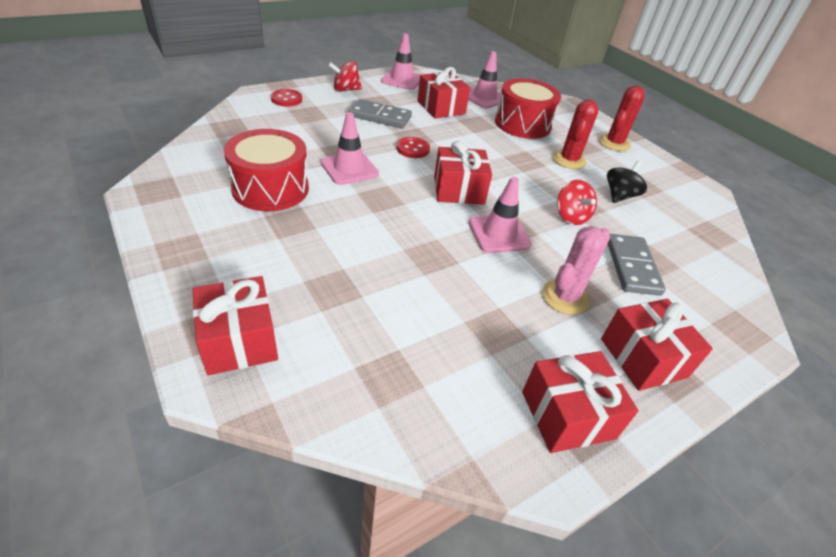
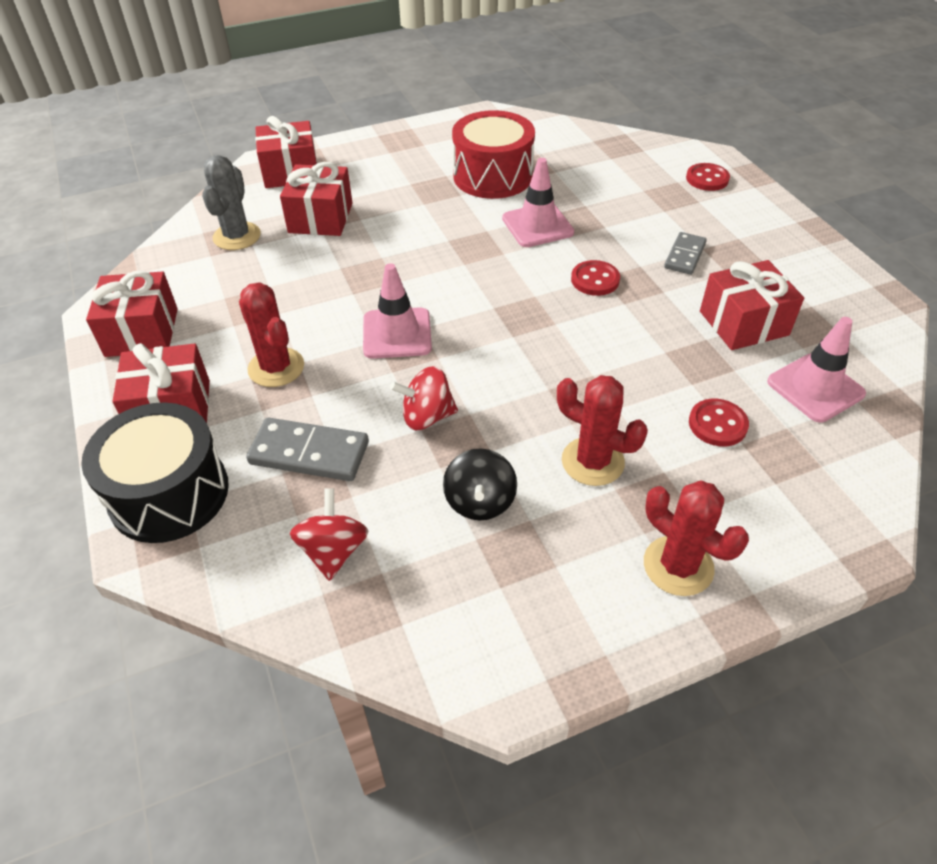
camera: 105 degrees right, 5 degrees up
(345, 90) = (763, 227): red spinning top -> red spinning top (333, 551)
(380, 117) = (684, 255): grey domino -> grey domino, size x0.65
(384, 367) = (237, 236): none -> grey cactus
(402, 80) = (838, 287): pink traffic cone -> none
(459, 190) = (493, 311): red gift -> red gift (320, 218)
(522, 124) = (717, 424): red drum -> red button
(565, 297) = (276, 367): pink cactus -> red cactus
(619, 196) = (480, 502): black spinning top -> black spinning top turned 45 degrees clockwise
(714, 336) = (169, 493): none -> black drum

